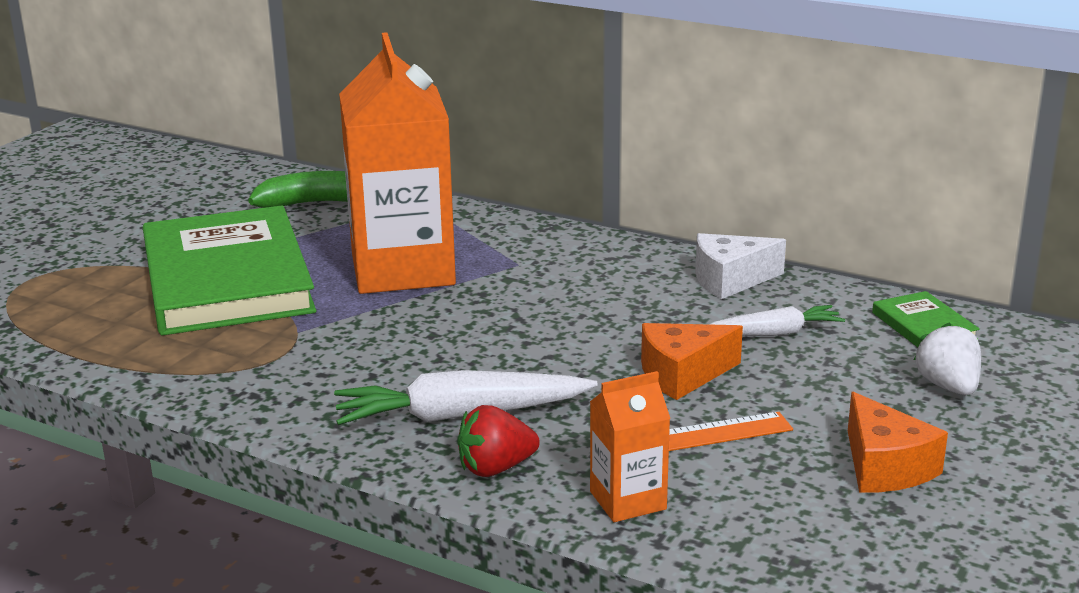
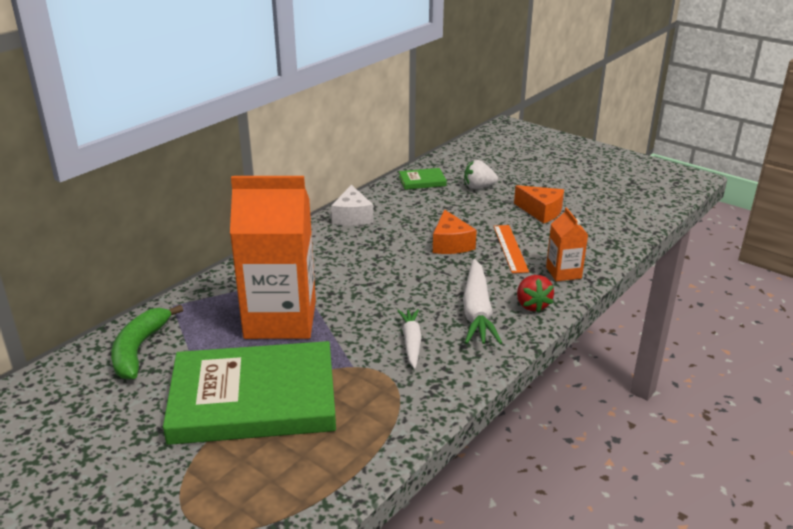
camera: 80 degrees left, 5 degrees up
(773, 333) = (416, 215): white carrot -> white carrot (411, 342)
(885, 467) = (541, 212): orange cheese -> orange cheese turned 45 degrees clockwise

